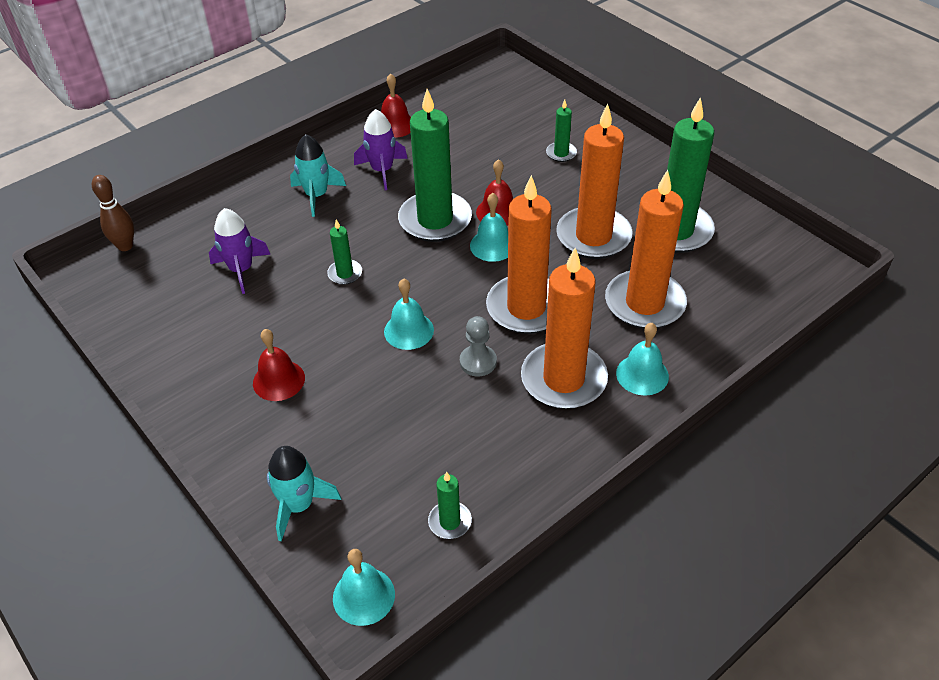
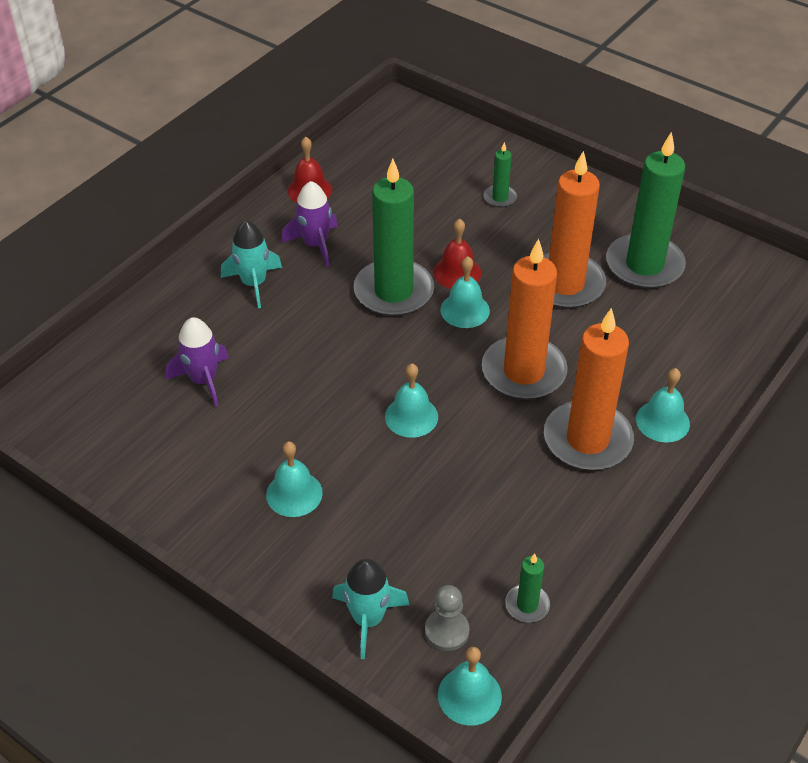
camera: 15 degrees left, 0 degrees up
(125, 246) = (59, 374): brown bowling pin -> none
(278, 380) = (294, 493): red bell -> turquoise bell
(345, 273) = (319, 366): green candle -> none
(478, 362) = (495, 437): grey pawn -> grey pawn (447, 631)
(644, 303) = (640, 347): orange candle -> none

